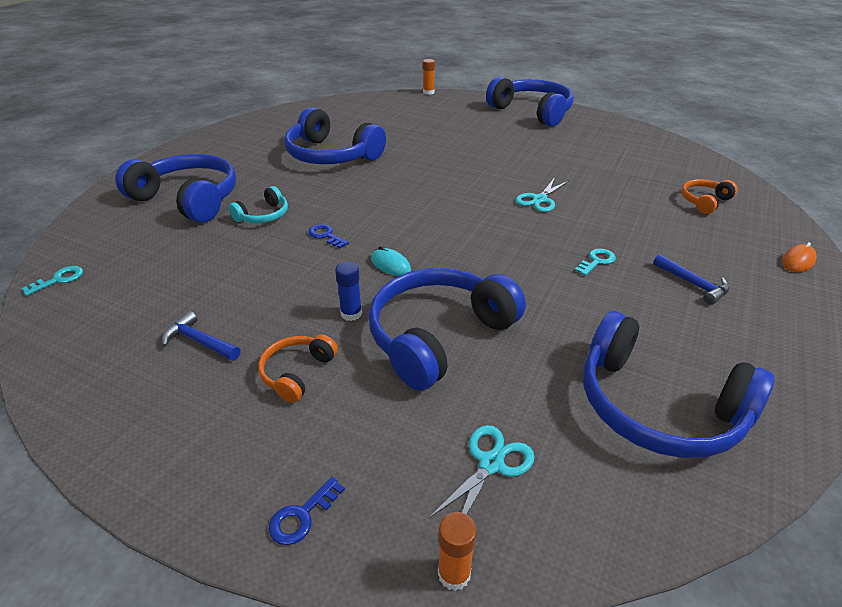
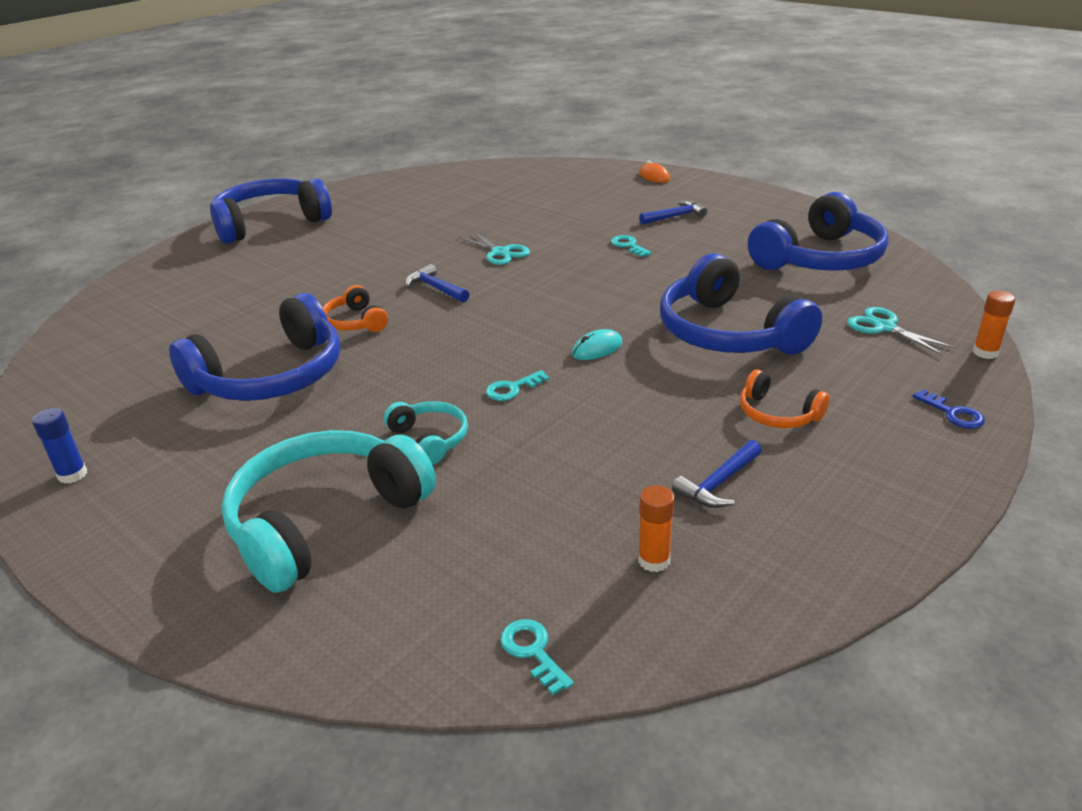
camera: 75 degrees left, 5 degrees down
(188, 199) = (325, 521): blue headphones -> turquoise headphones
(326, 236) = (513, 389): blue key -> turquoise key
(351, 314) = (683, 378): blue glue stick -> blue glue stick (72, 475)
(428, 92) = (113, 281): orange glue stick -> orange glue stick (654, 560)
(463, 184) = (436, 288): none -> blue hammer
(704, 201) = (548, 185): orange headphones -> orange headphones (355, 322)

